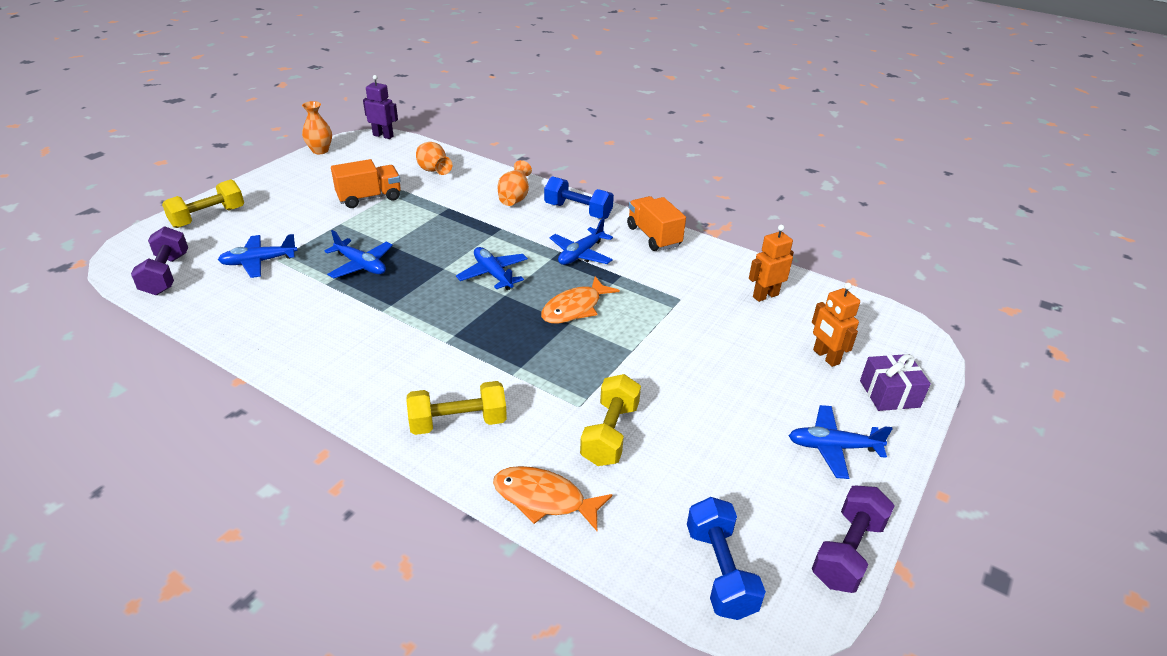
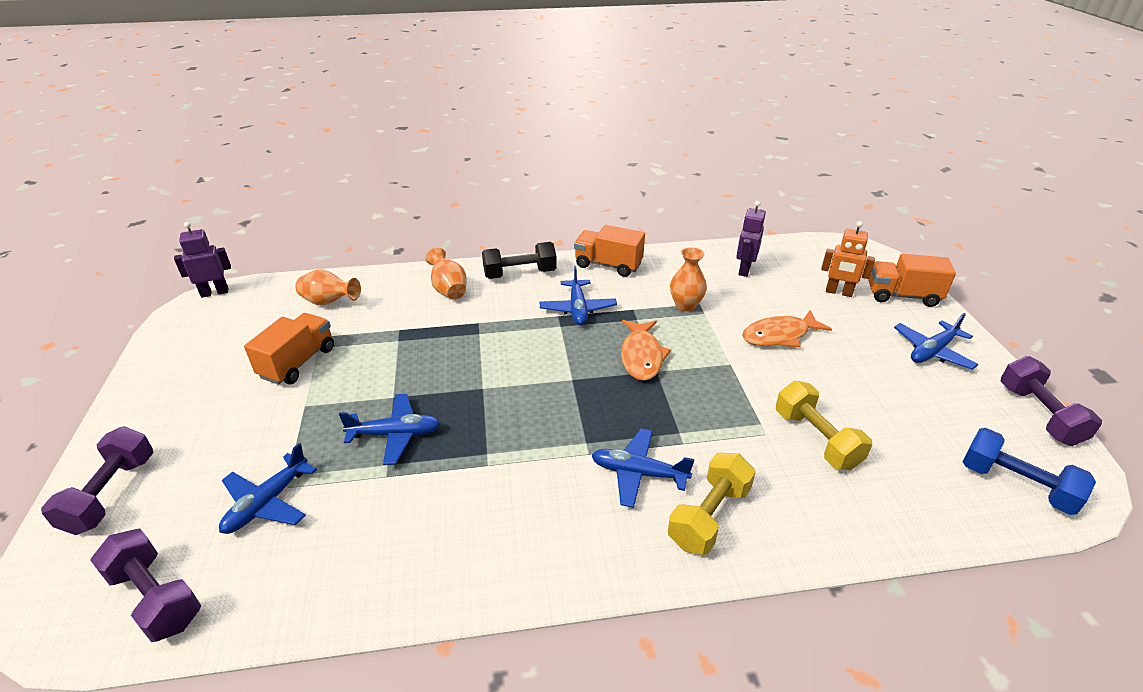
camera: 40 degrees left, 0 degrees up
(208, 217) = (111, 494): yellow dumbbell -> purple dumbbell
(320, 150) = (156, 342): orange vase -> orange vase (685, 305)
(493, 274) = (534, 367): blue plane -> blue plane (638, 473)
(544, 499) = (859, 526): orange fish -> orange fish (779, 335)
(578, 211) = (520, 274): blue dumbbell -> black dumbbell
(765, 295) = (744, 270): orange robot -> purple robot
(889, 394) = (902, 296): purple gift -> orange truck

